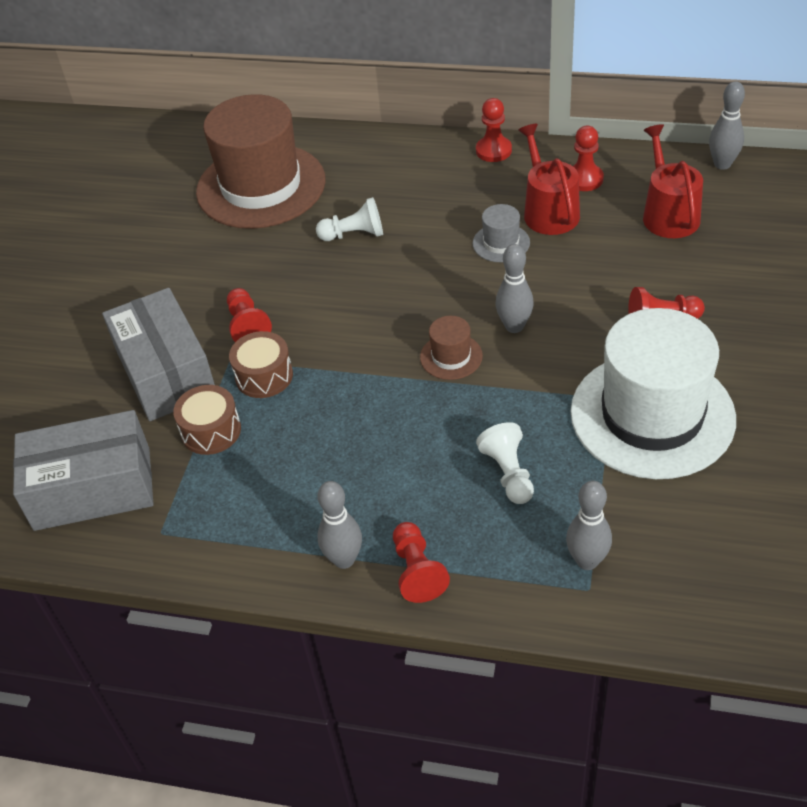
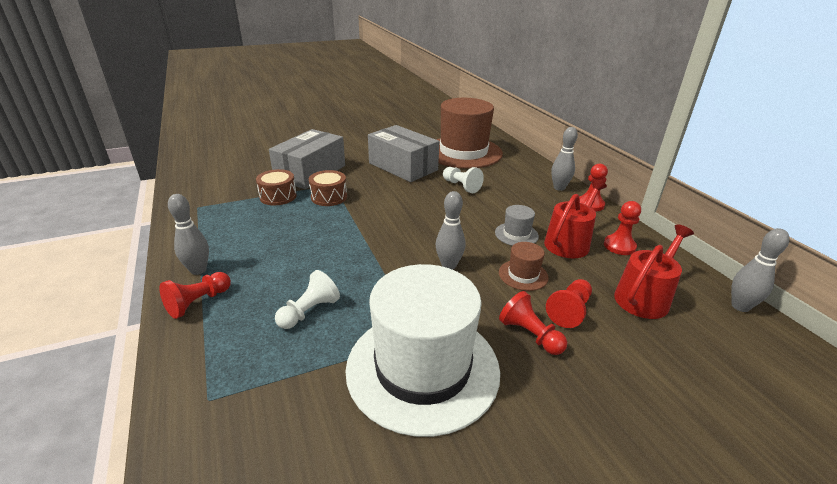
camera: 50 degrees right, 15 degrees down
(92, 488) = (220, 181): grey box -> grey box (403, 166)
(247, 326) = (361, 181): red pawn -> red pawn (569, 311)
(451, 356) = (397, 250): brown hat -> brown hat (523, 275)
(587, 561) = (239, 387): grey bowling pin -> grey bowling pin (559, 188)

